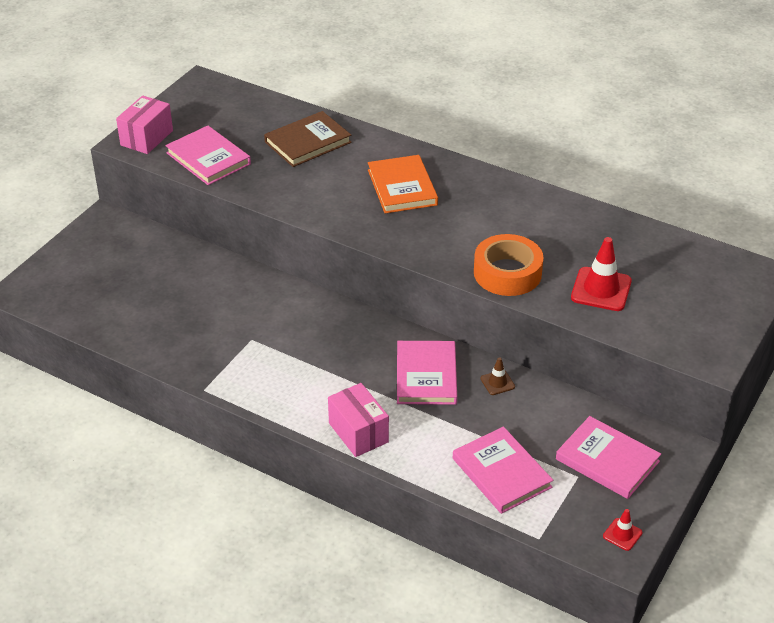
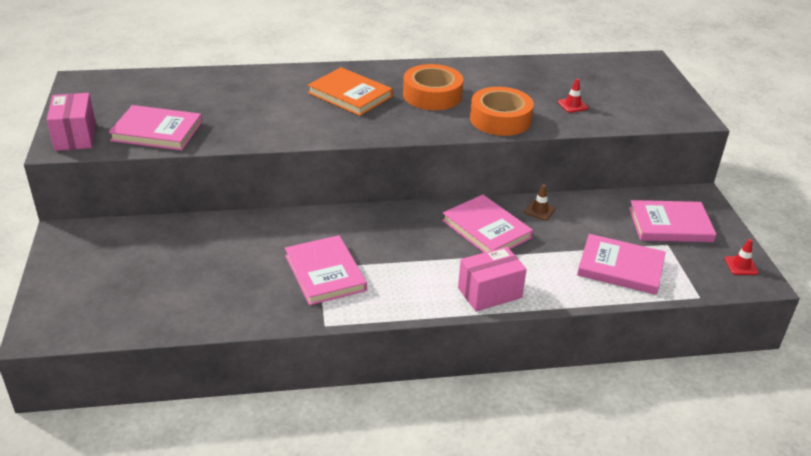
camera: 40 degrees left, 5 degrees down
(250, 347) = (325, 273): none -> pink book
(308, 142) = (233, 91): brown book -> none
(358, 432) = (489, 293): pink box -> pink box turned 45 degrees counterclockwise
(476, 219) = (432, 95): none -> orange tape
(601, 289) = (572, 105): red traffic cone -> red traffic cone, size x0.52

